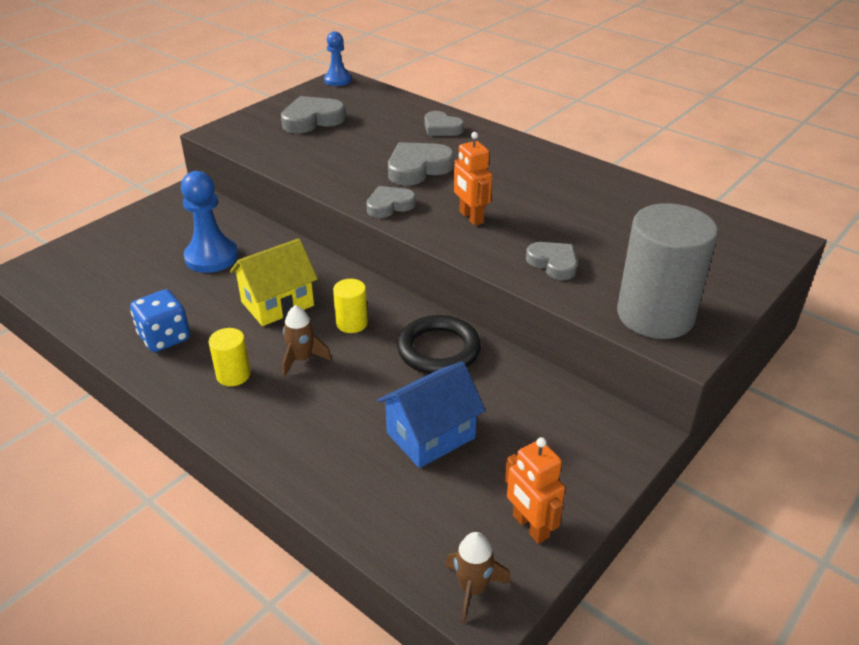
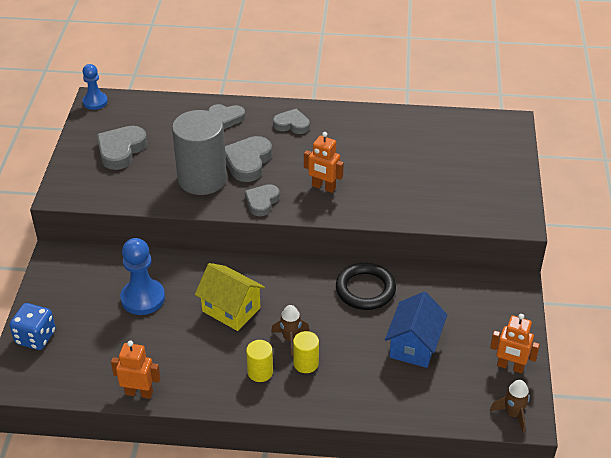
camera: 35 degrees left, 5 degrees up
(104, 335) = (139, 393): none -> orange robot
(165, 338) = (184, 372): blue dice -> blue dice (35, 337)
(277, 303) = (231, 309): yellow house -> yellow house turned 75 degrees counterclockwise
(352, 323) = (295, 299): yellow cylinder -> yellow cylinder (306, 363)
(553, 263) = (405, 199): grey heart -> grey heart (292, 124)
(655, 315) = (490, 209): grey cylinder -> grey cylinder (202, 179)

